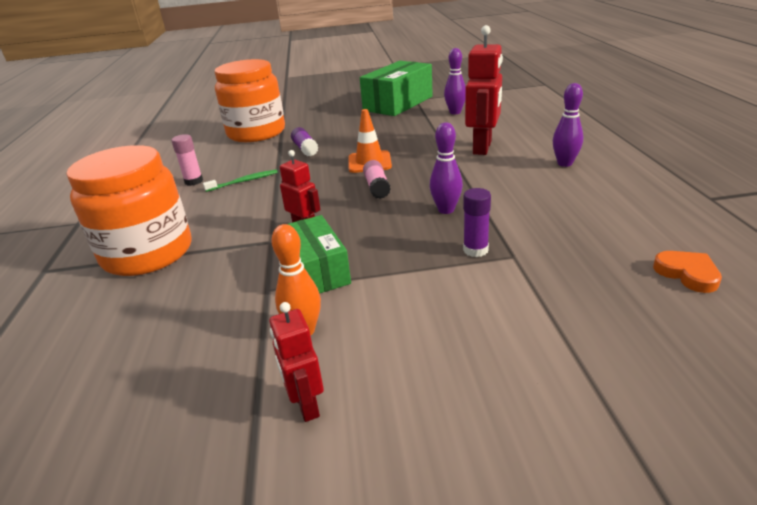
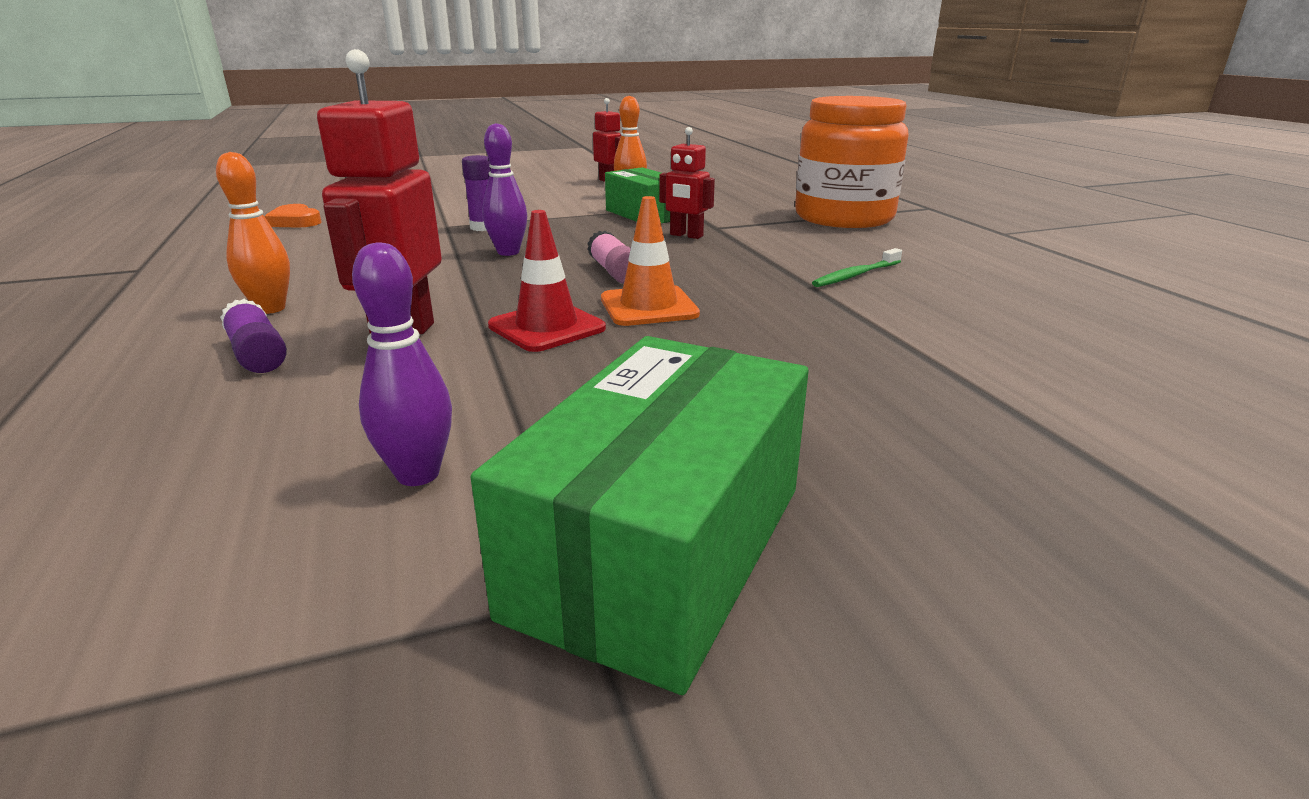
camera: 165 degrees right, 5 degrees down
(194, 181) = (949, 274): pink glue stick -> none
(256, 133) = (1042, 379): orange jar -> none
(305, 149) = (822, 332): purple glue stick -> purple glue stick (257, 354)
(420, 152) = (546, 327): none -> red traffic cone
(564, 163) = (270, 309): purple bowling pin -> orange bowling pin

